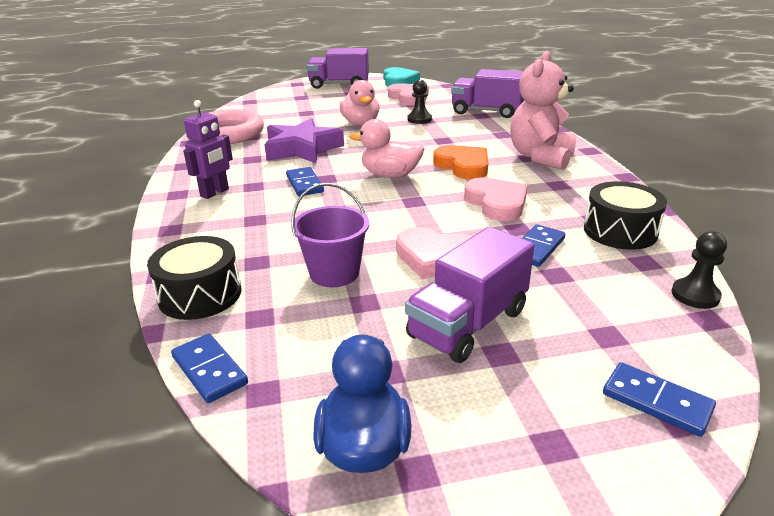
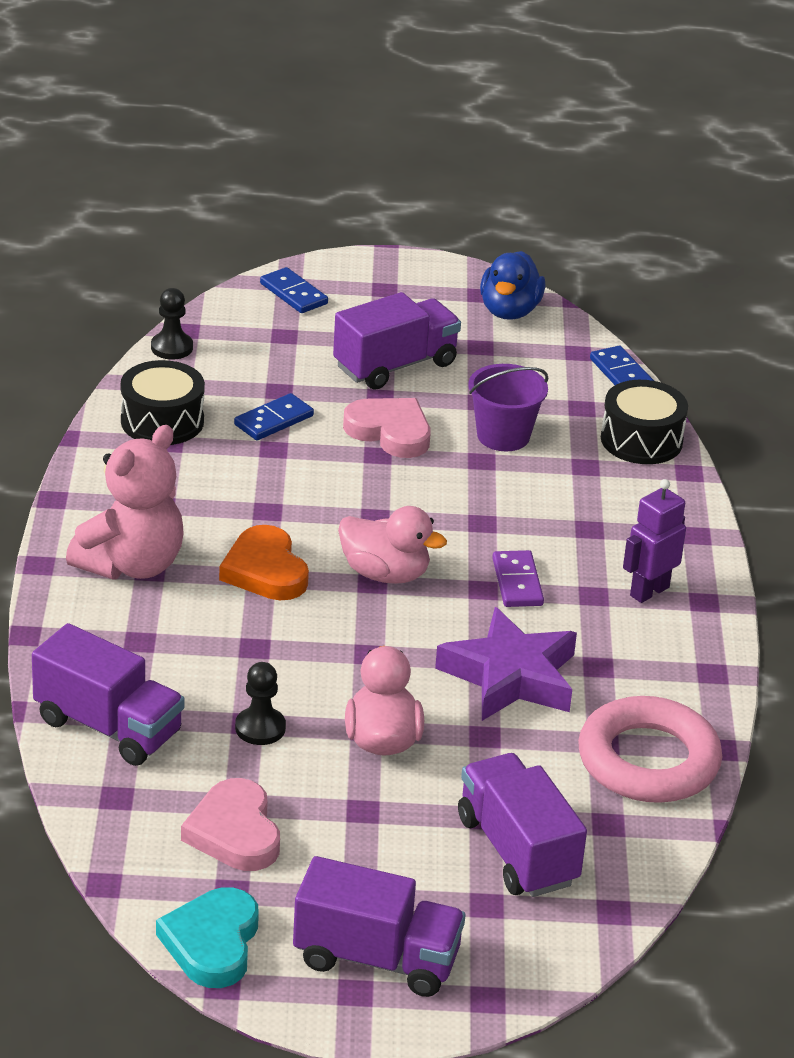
camera: 170 degrees left, 5 degrees up
(290, 107) = (517, 851): none -> purple truck
(304, 184) = (517, 582): blue domino -> purple domino
(496, 203) = (270, 489): pink heart -> none

